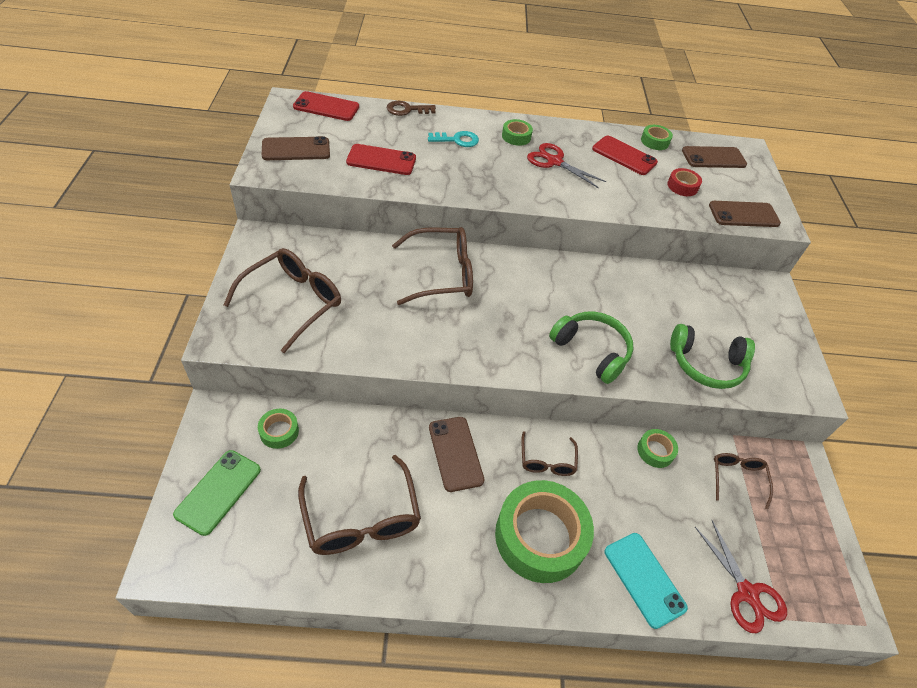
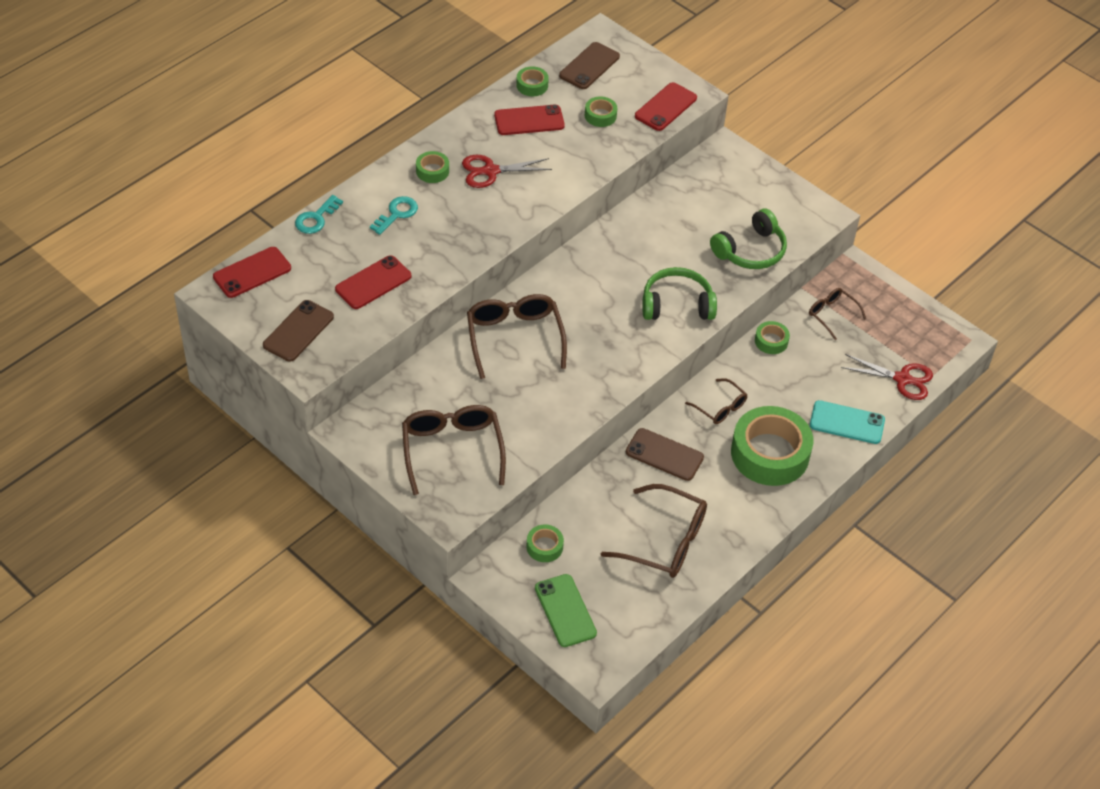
camera: 45 degrees left, 0 degrees up
(407, 110) = (316, 218): brown key -> turquoise key
(442, 274) = (514, 337): brown glasses -> brown glasses turned 45 degrees counterclockwise
(682, 186) = (600, 115): red tape -> green tape
(743, 214) = (666, 107): brown phone -> red phone

